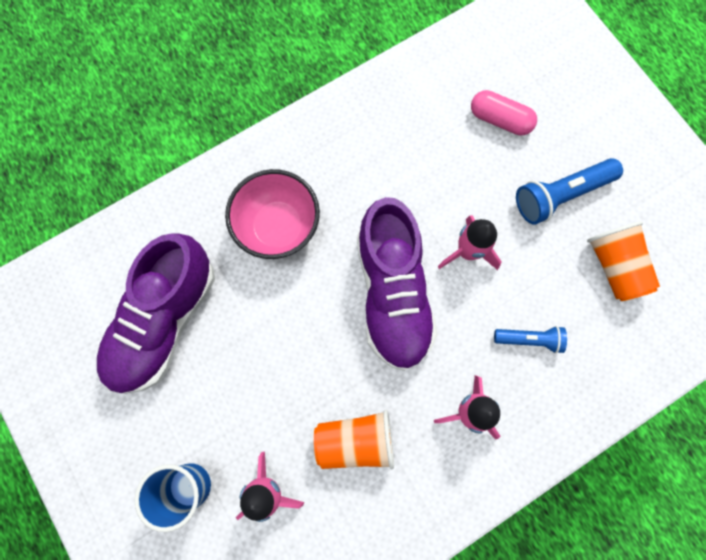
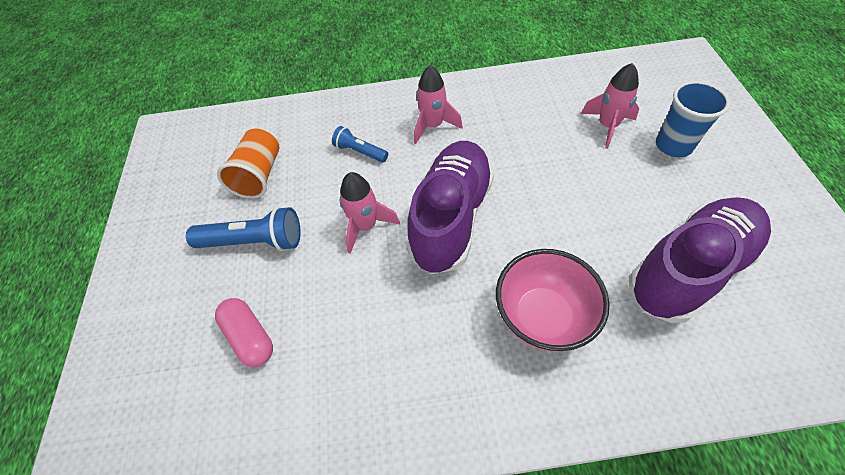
camera: 150 degrees left, 20 degrees down
(355, 440) = (527, 134): orange cup -> none

